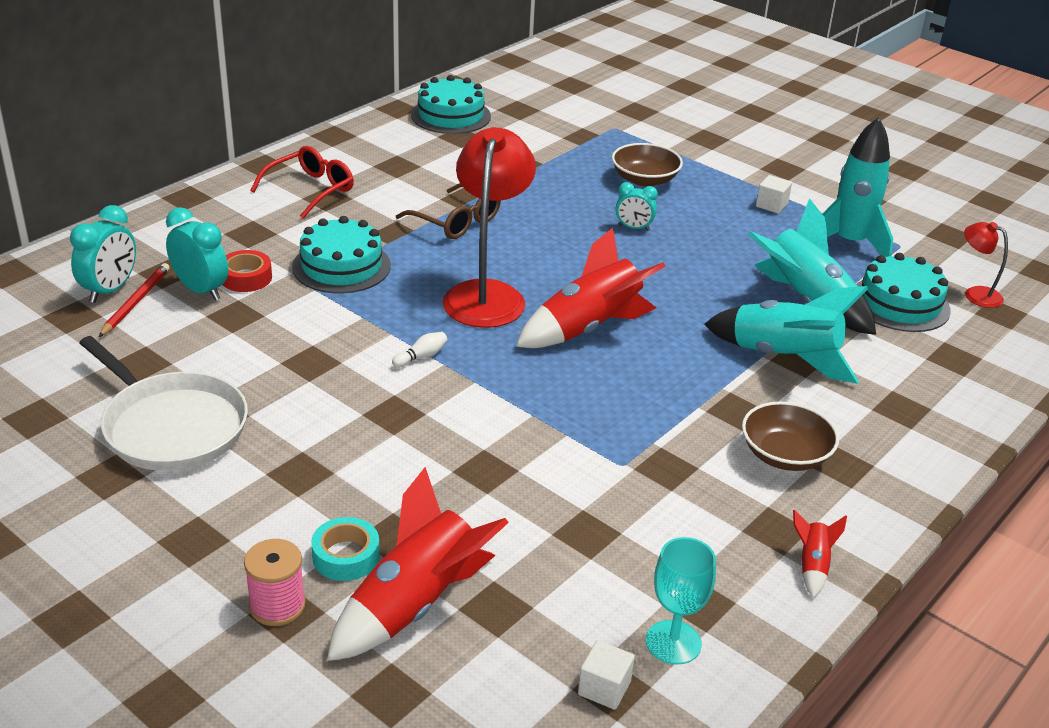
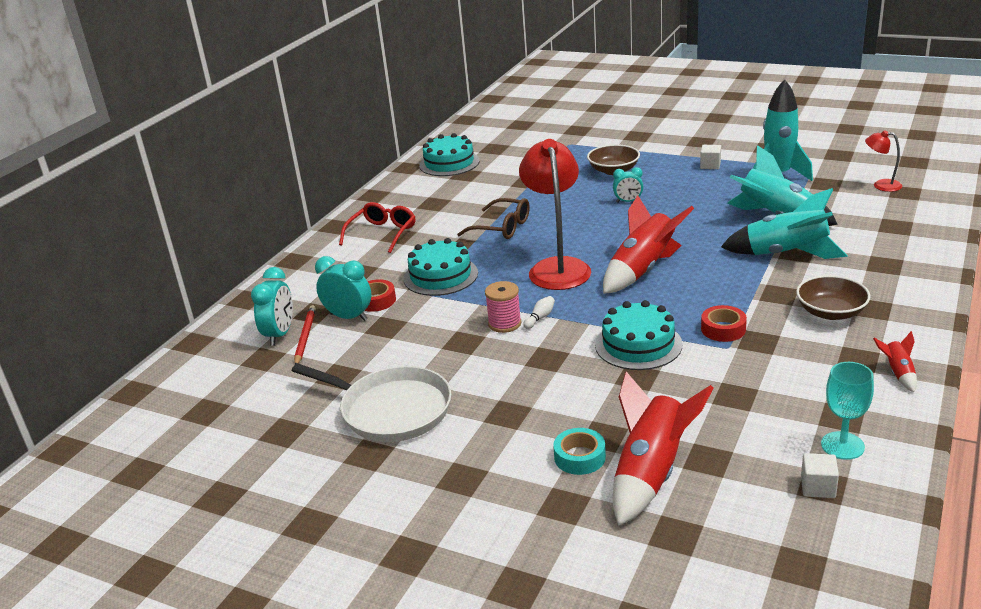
camera: 10 degrees left, 5 degrees down
(277, 606) = (554, 502): pink spool -> pink spool (504, 324)
(633, 438) = (723, 329): none -> red tape
(900, 303) = (837, 203): turquoise cake -> turquoise cake (638, 344)

